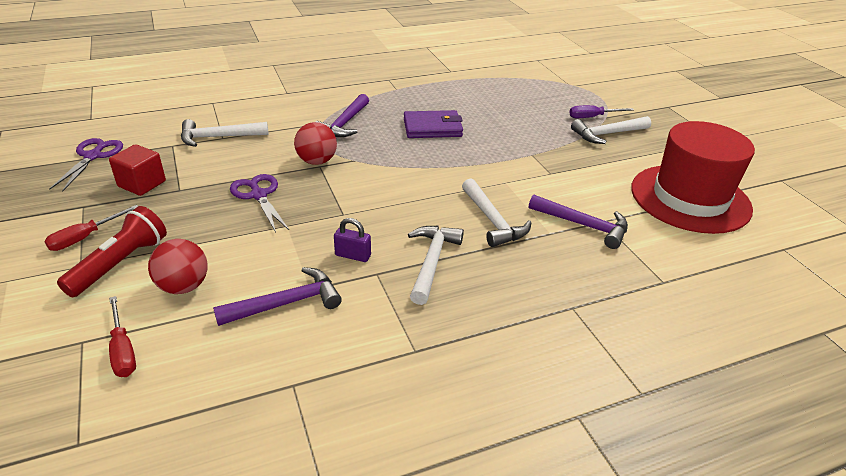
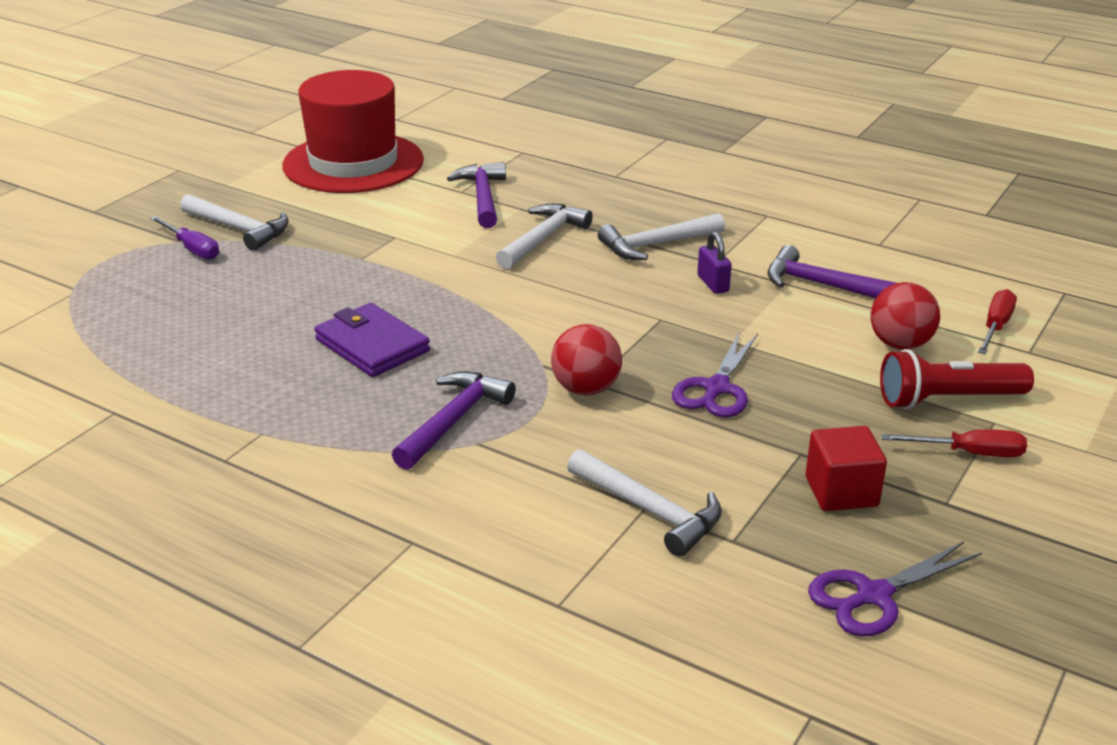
camera: 125 degrees left, 5 degrees down
(344, 124) = (453, 420): purple hammer -> purple hammer turned 45 degrees counterclockwise

